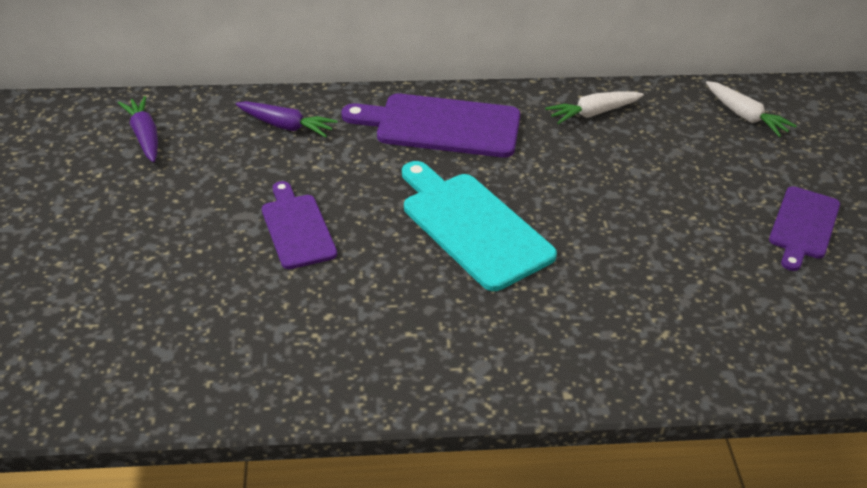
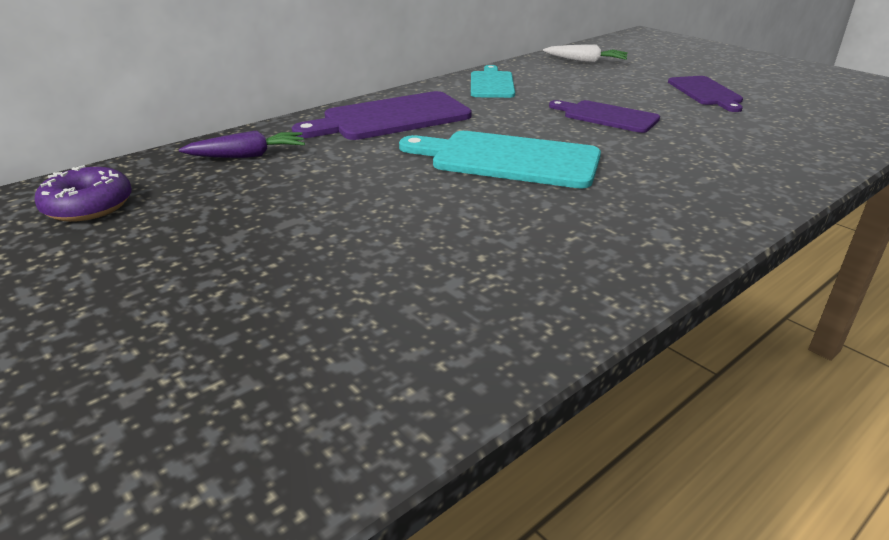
camera: 35 degrees left, 10 degrees down
(144, 136) = (88, 206): purple carrot -> purple donut
(297, 228) = (357, 211): purple cutting board -> purple cutting board (607, 116)
(593, 113) = (492, 84): white carrot -> turquoise cutting board

